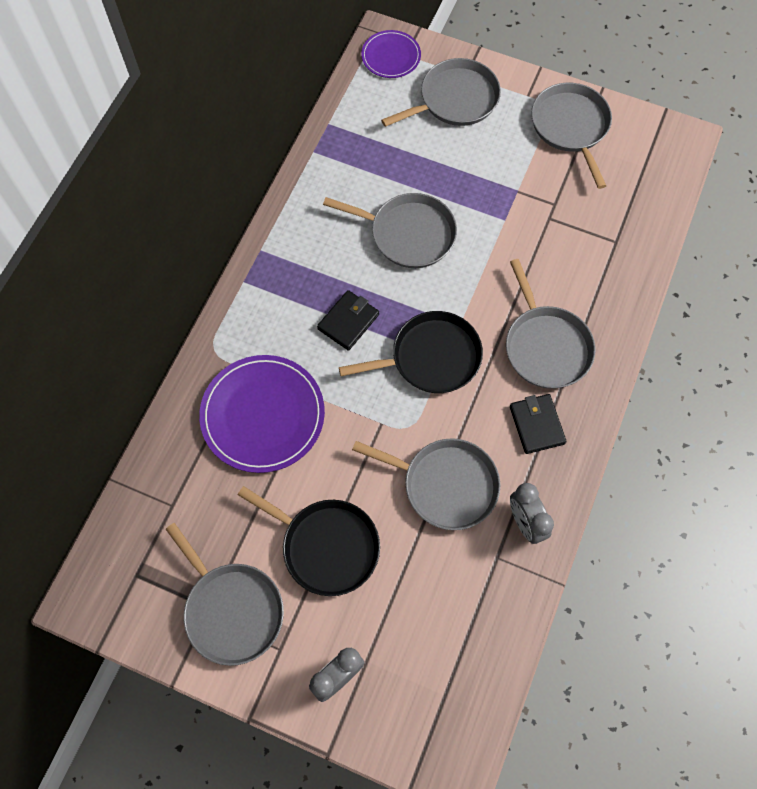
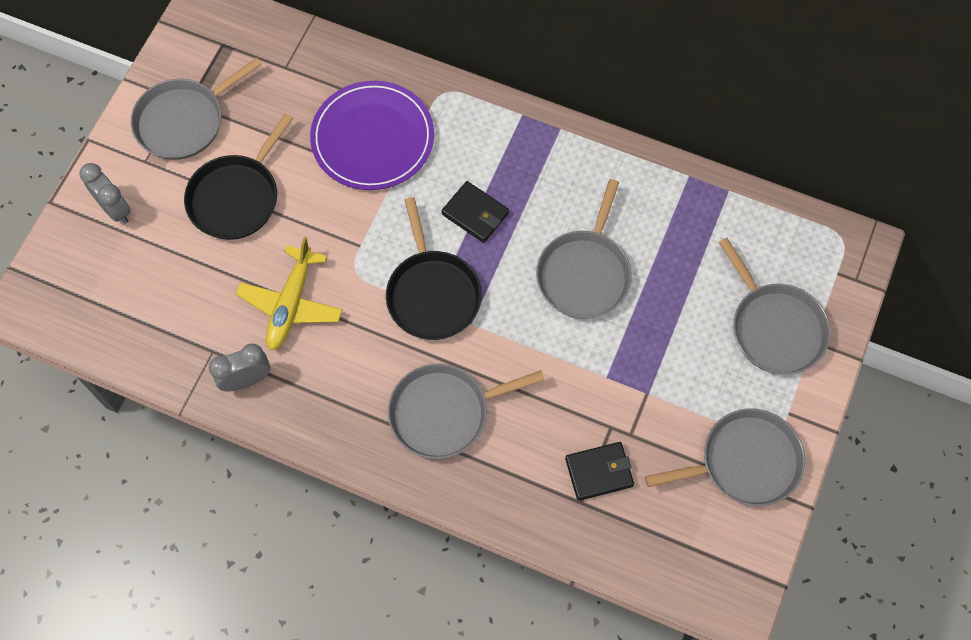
camera: 90 degrees right, 0 degrees up
(391, 56) = (833, 256): purple plate -> none
(445, 484) = (291, 304): grey pan -> yellow plane
(537, 425) = (352, 397): black wallet -> black wallet (599, 472)

